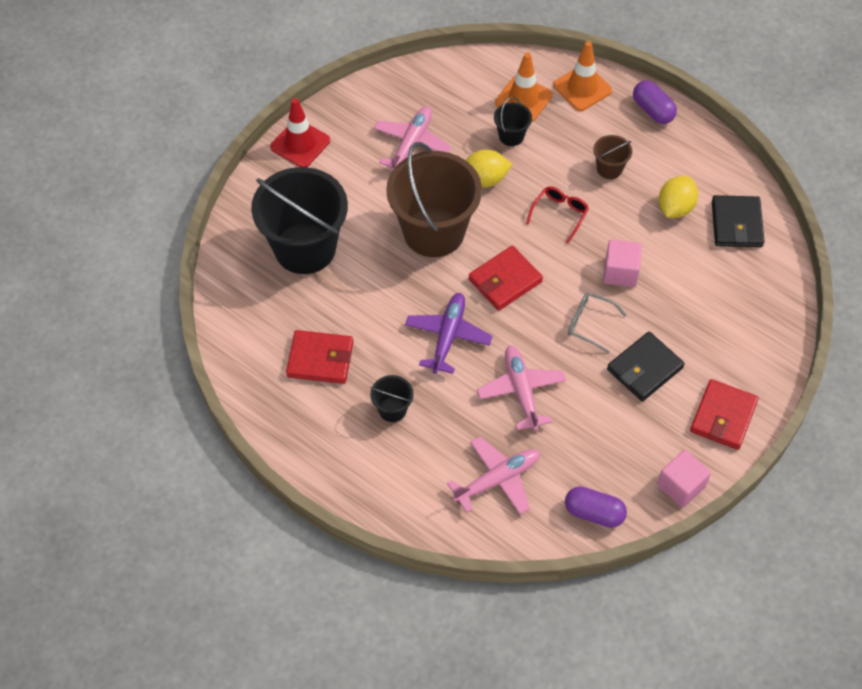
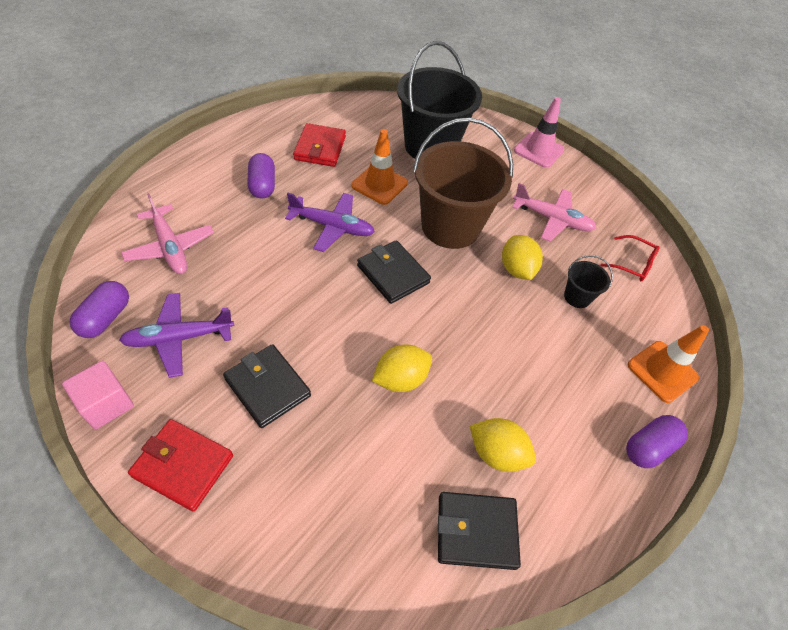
camera: 85 degrees right, 5 degrees down
(300, 144) = (538, 150): red traffic cone -> pink traffic cone
(392, 409) = (262, 185): black bucket -> purple capsule
(505, 280) = (393, 274): red wallet -> black wallet
(521, 390) = (262, 274): pink plane -> none
(523, 99) = (630, 313): orange traffic cone -> orange traffic cone (379, 184)
(559, 214) = (478, 329): red glasses -> red glasses (633, 264)
(589, 324) = (333, 340): grey glasses -> none
(606, 446) = (178, 338): none -> purple plane
(609, 169) = (547, 386): brown bucket -> none
(620, 272) = (400, 379): pink cube -> yellow lemon

